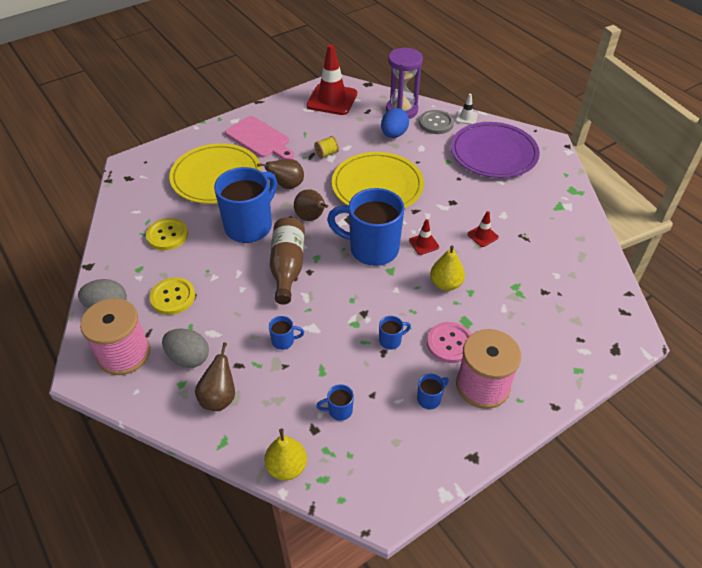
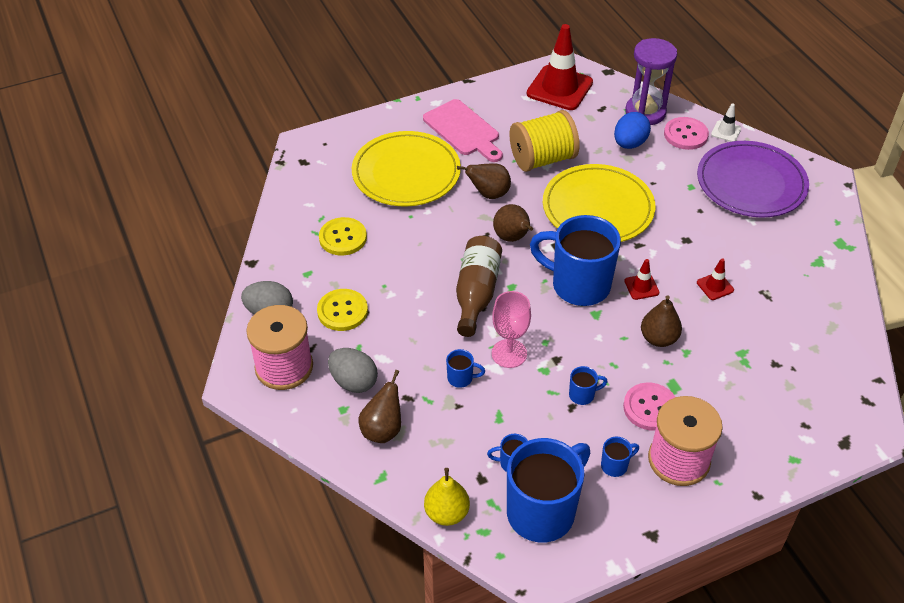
camera: 10 degrees right, 0 degrees up
(250, 226) = (439, 239): blue mug -> blue mug (542, 511)
(322, 314) = (509, 353): none -> pink goblet
(326, 154) = (542, 159): yellow spool -> yellow spool, size x2.33
(436, 123) = (685, 135): grey button -> pink button
(445, 284) = (658, 338): yellow pear -> brown pear

